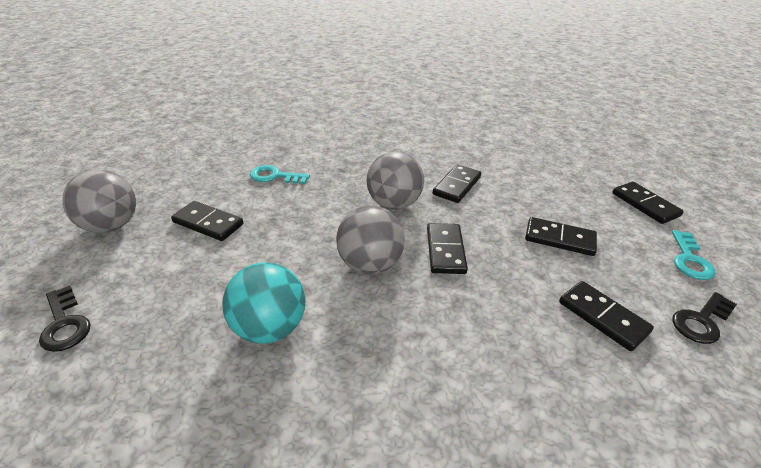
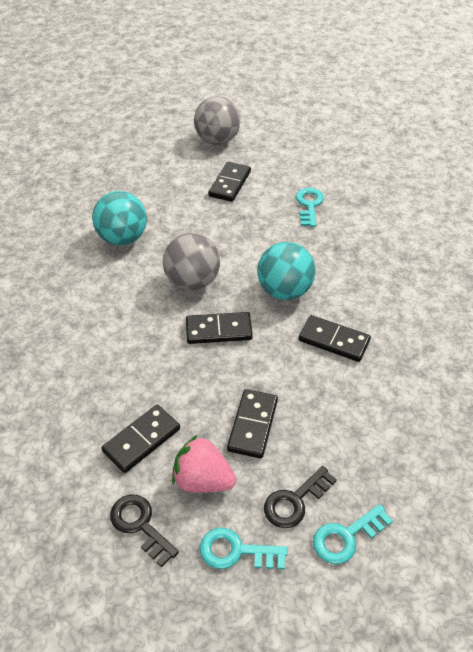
camera: 85 degrees right, 10 degrees up
(65, 324) = (123, 155): black key -> black key (295, 501)
(394, 204) = (284, 291): grey ball -> turquoise ball
(630, 274) = (203, 480): none -> pink strawberry
(645, 205) = (346, 537): black domino -> turquoise key

